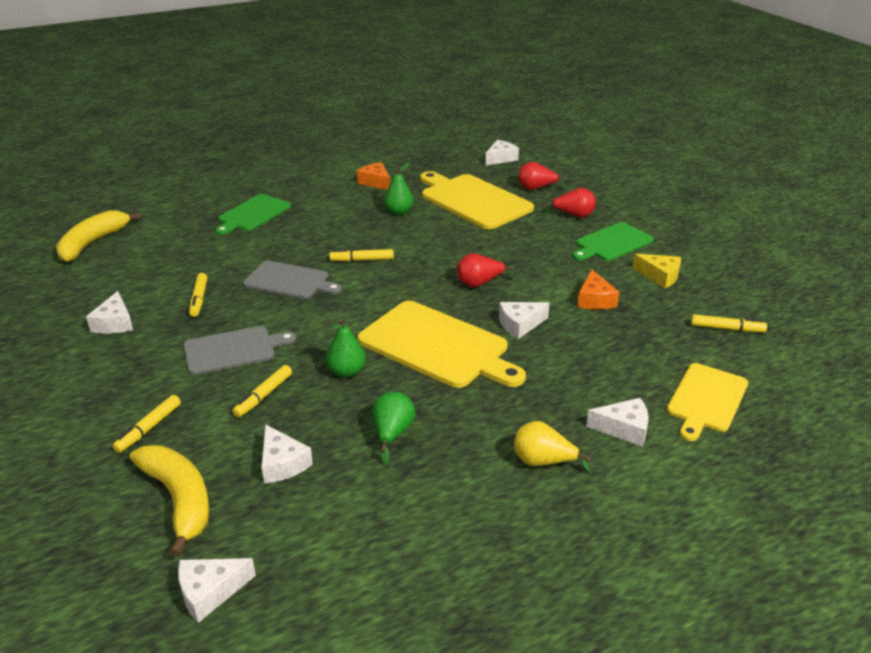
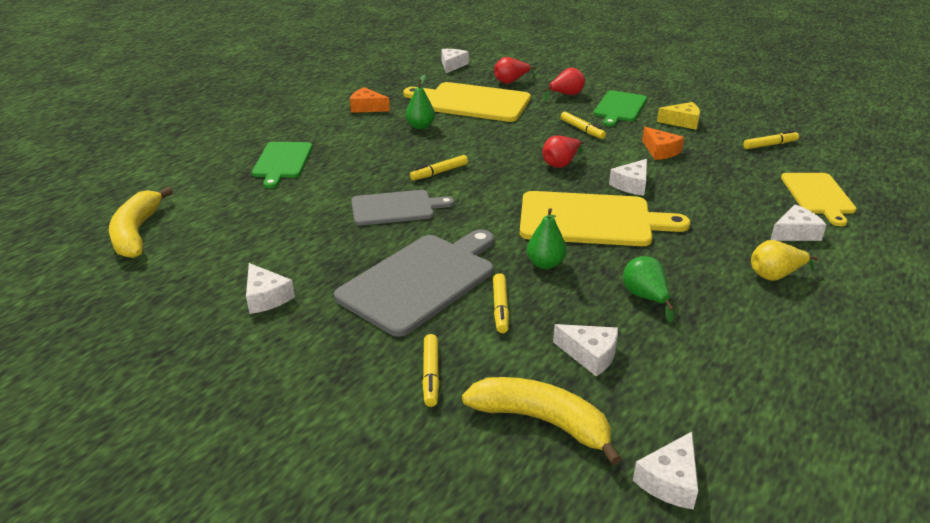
camera: 30 degrees left, 0 degrees up
(199, 299) = (327, 249): yellow marker -> yellow marker (582, 129)
(233, 350) = (421, 280): grey cutting board -> grey cutting board, size x1.59

